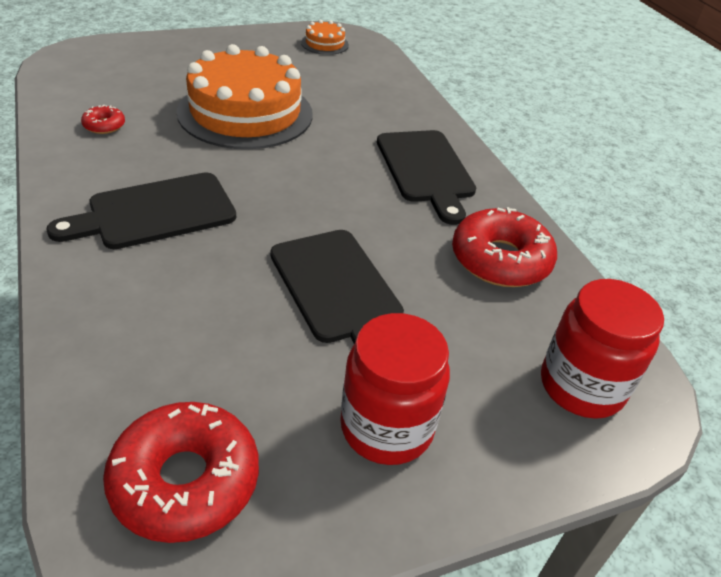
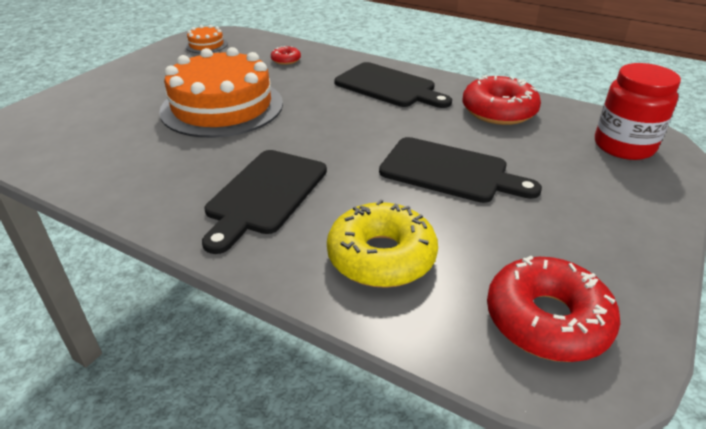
camera: 35 degrees left, 5 degrees down
(104, 125) = (125, 163): red donut -> red donut (286, 60)
(152, 325) = (381, 256): none -> yellow donut
(386, 427) = (586, 220): red jar -> none

